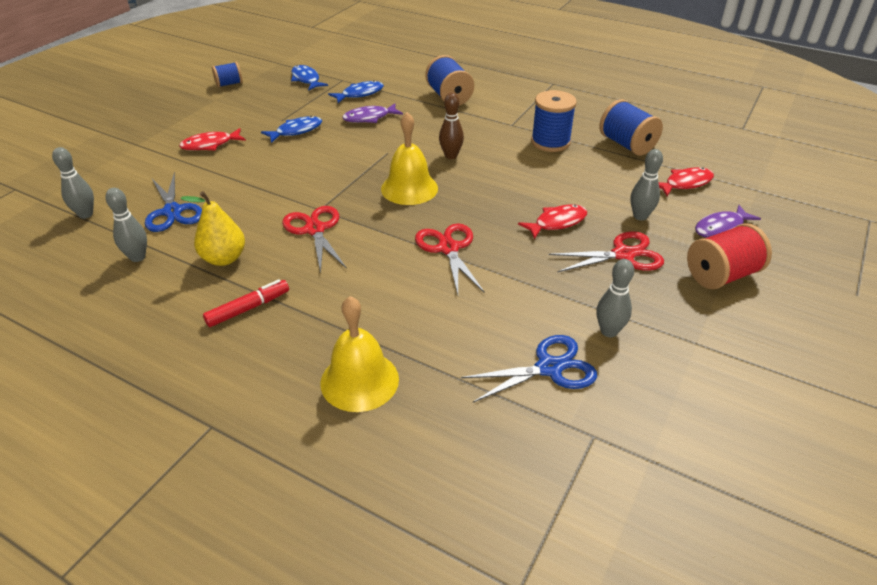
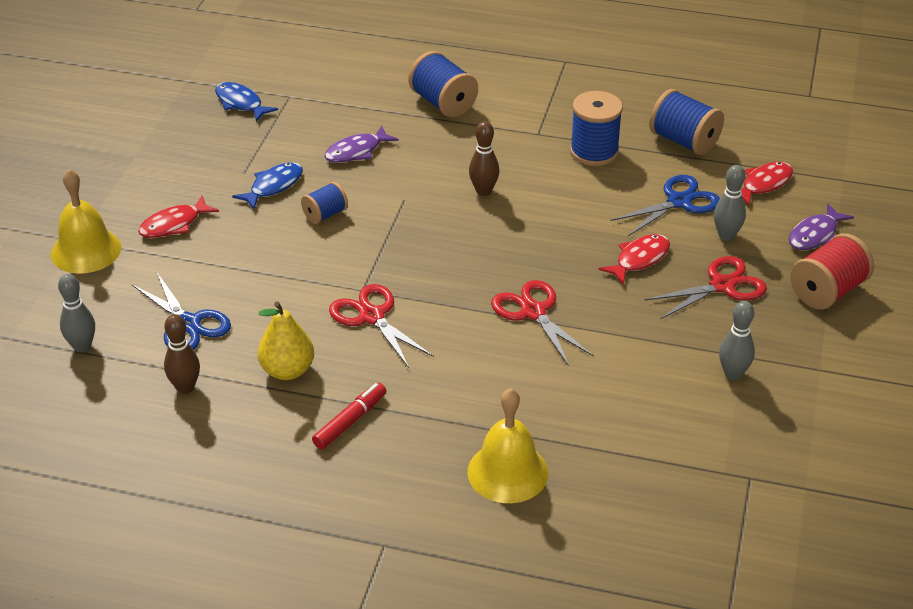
camera: 15 degrees left, 0 degrees up
(137, 257) = (185, 387): grey bowling pin -> brown bowling pin
(229, 84) = (139, 126): blue spool -> blue spool (325, 214)
(360, 94) = (325, 116): blue fish -> none
(409, 188) = (454, 244): yellow bell -> yellow bell (86, 250)
(549, 368) = (687, 422): blue scissors -> blue scissors (679, 202)

